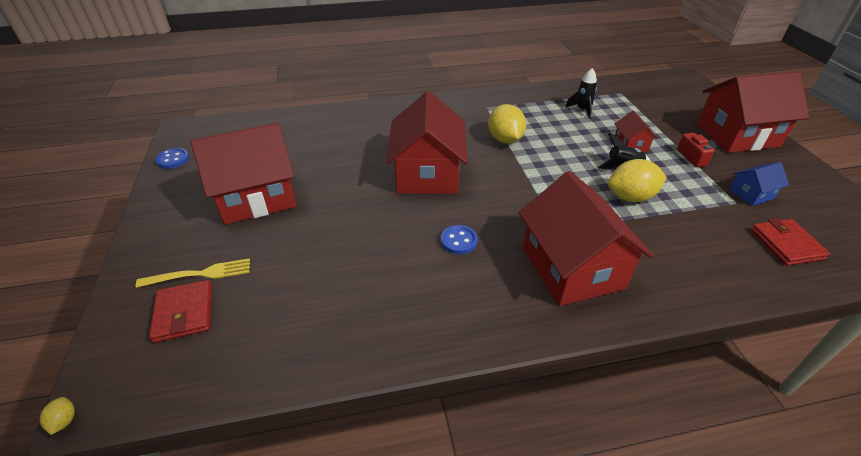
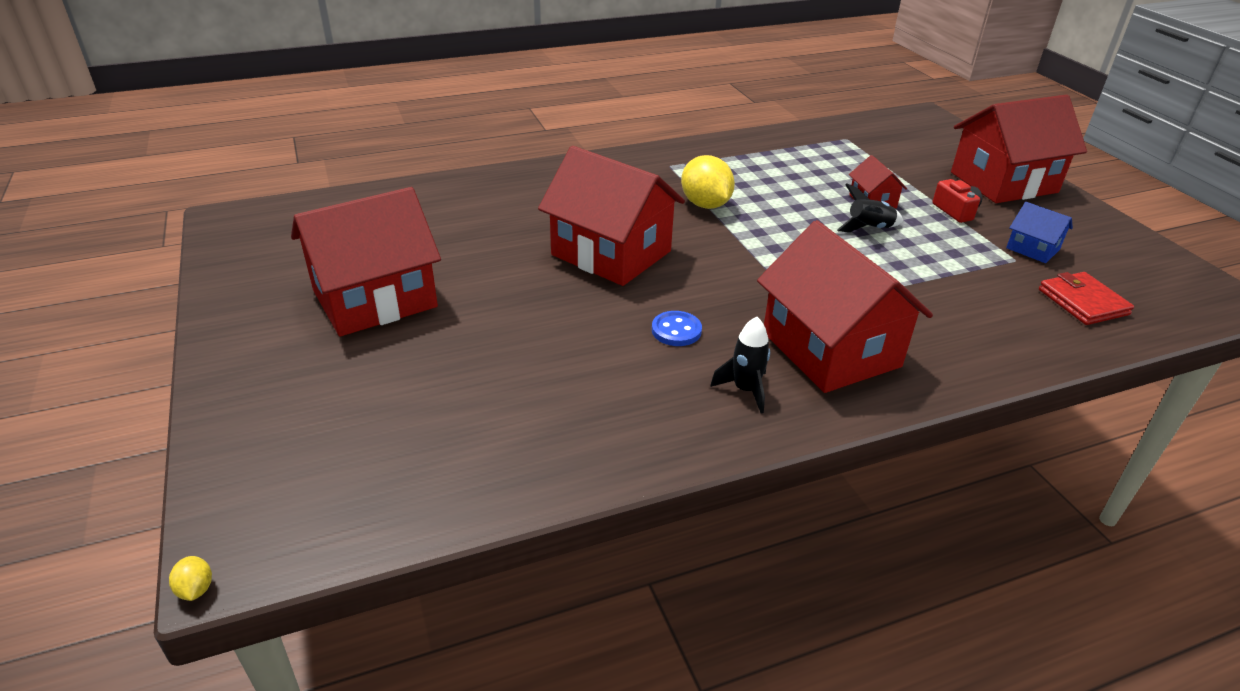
camera: 10 degrees left, 5 degrees down
(173, 159) = (228, 259): blue button -> none
(184, 313) = (320, 448): red wallet -> none
(199, 274) = (325, 400): yellow fork -> none
(427, 173) = (611, 253): red house -> red house turned 45 degrees counterclockwise
(582, 110) = (800, 162): black rocket -> black rocket (745, 390)
(630, 197) = (886, 263): yellow lemon -> none
(751, 194) = (1032, 249): blue house -> blue house turned 75 degrees clockwise

